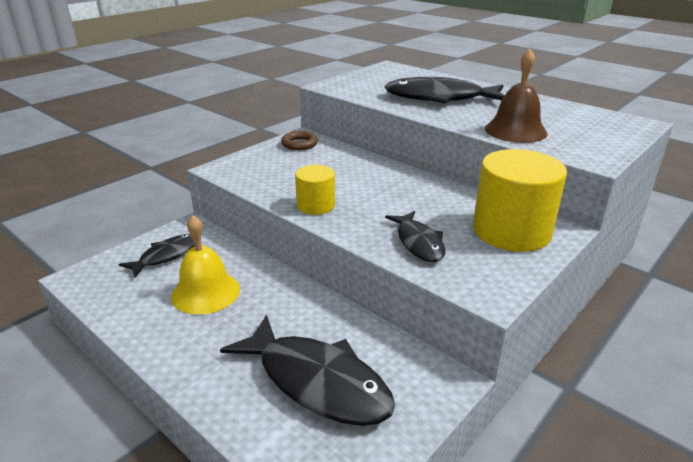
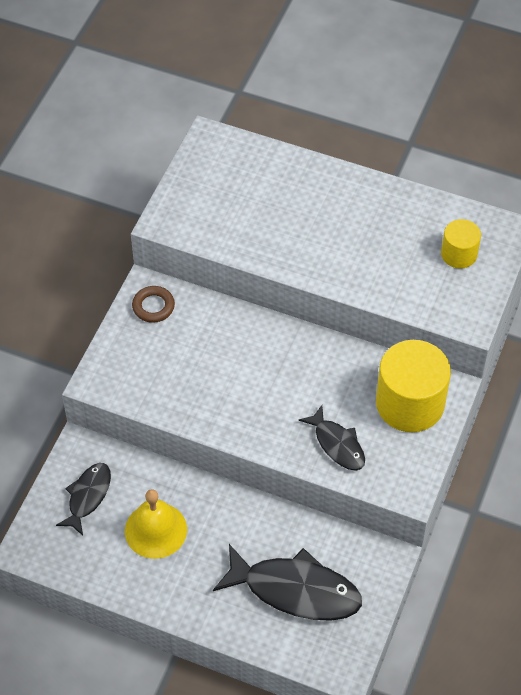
camera: 20 degrees left, 25 degrees up
(316, 205) = (226, 417): yellow cylinder -> yellow cylinder (459, 254)
(439, 98) = (299, 223): black fish -> none
(515, 131) = (393, 282): brown bell -> none

